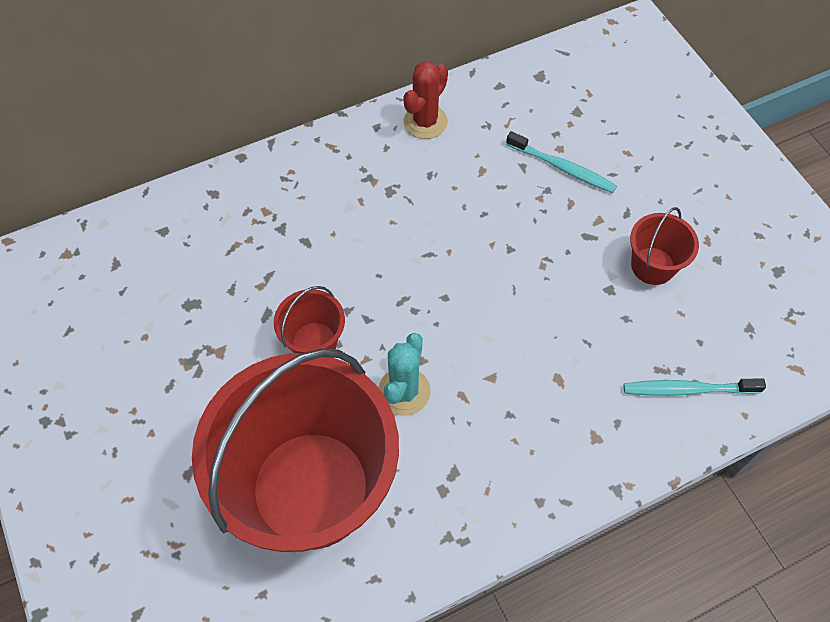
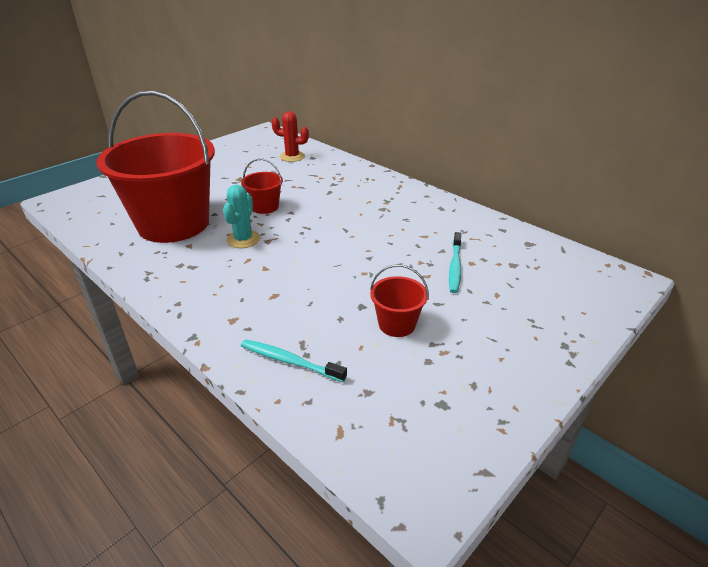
camera: 70 degrees right, 25 degrees down
(404, 391) = (243, 239): turquoise cactus -> turquoise cactus turned 75 degrees counterclockwise
(425, 122) = (445, 209): red cactus -> red cactus (292, 156)
(687, 389) = (289, 361): turquoise toothbrush -> turquoise toothbrush turned 45 degrees counterclockwise

